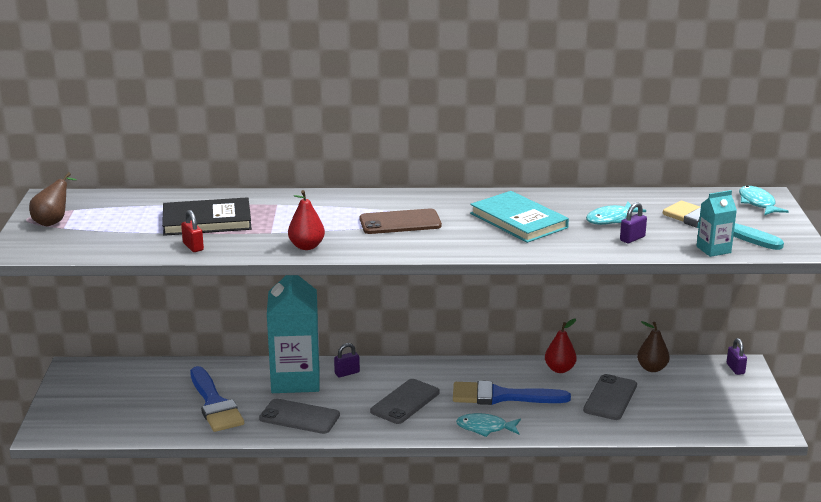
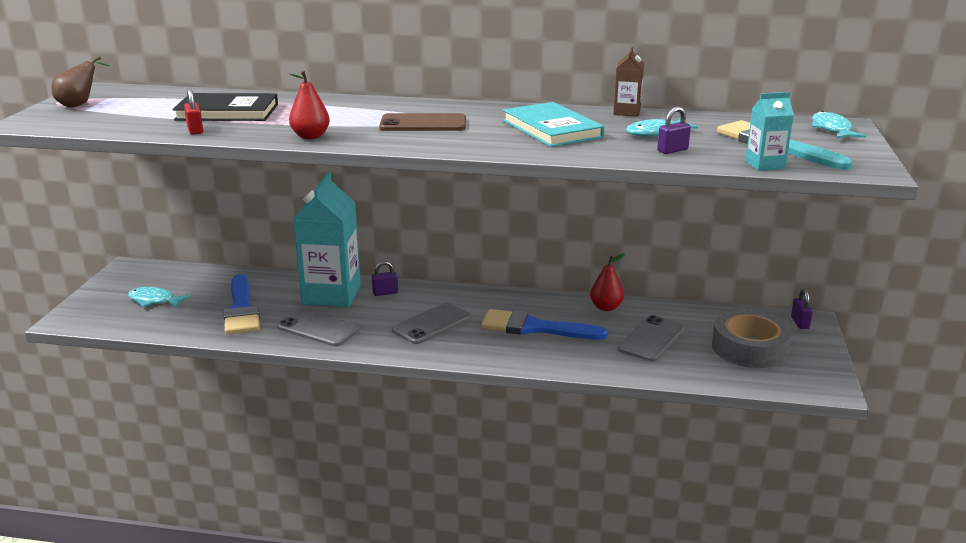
camera: 10 degrees right, 0 degrees up
(485, 428) = (505, 356): turquoise fish -> turquoise fish (154, 301)
(576, 194) = (627, 112): none -> brown carton
(652, 368) = (706, 315): brown pear -> none
(697, 398) = (749, 348): none -> grey tape

